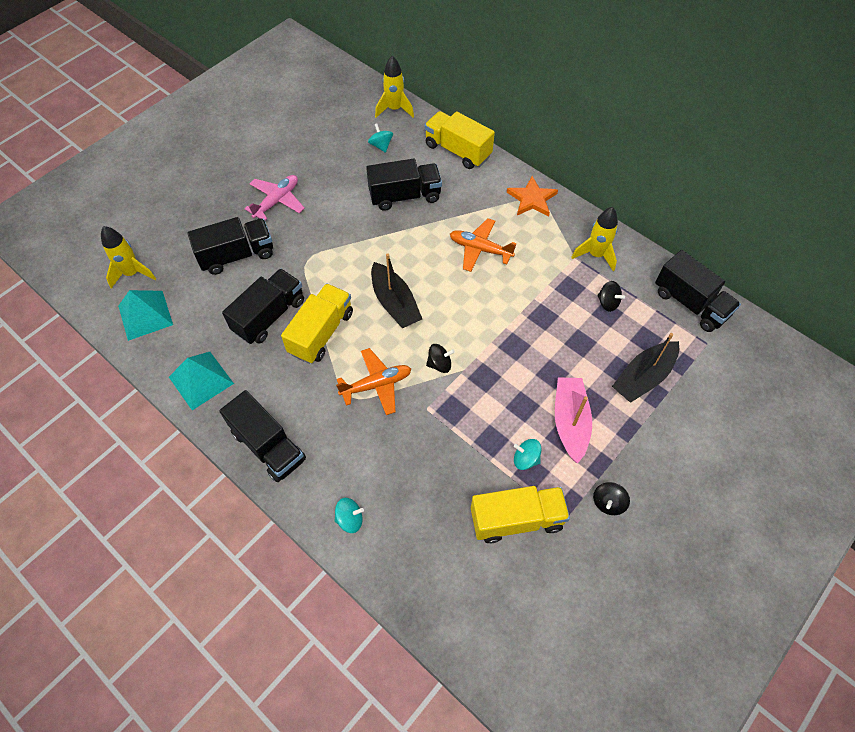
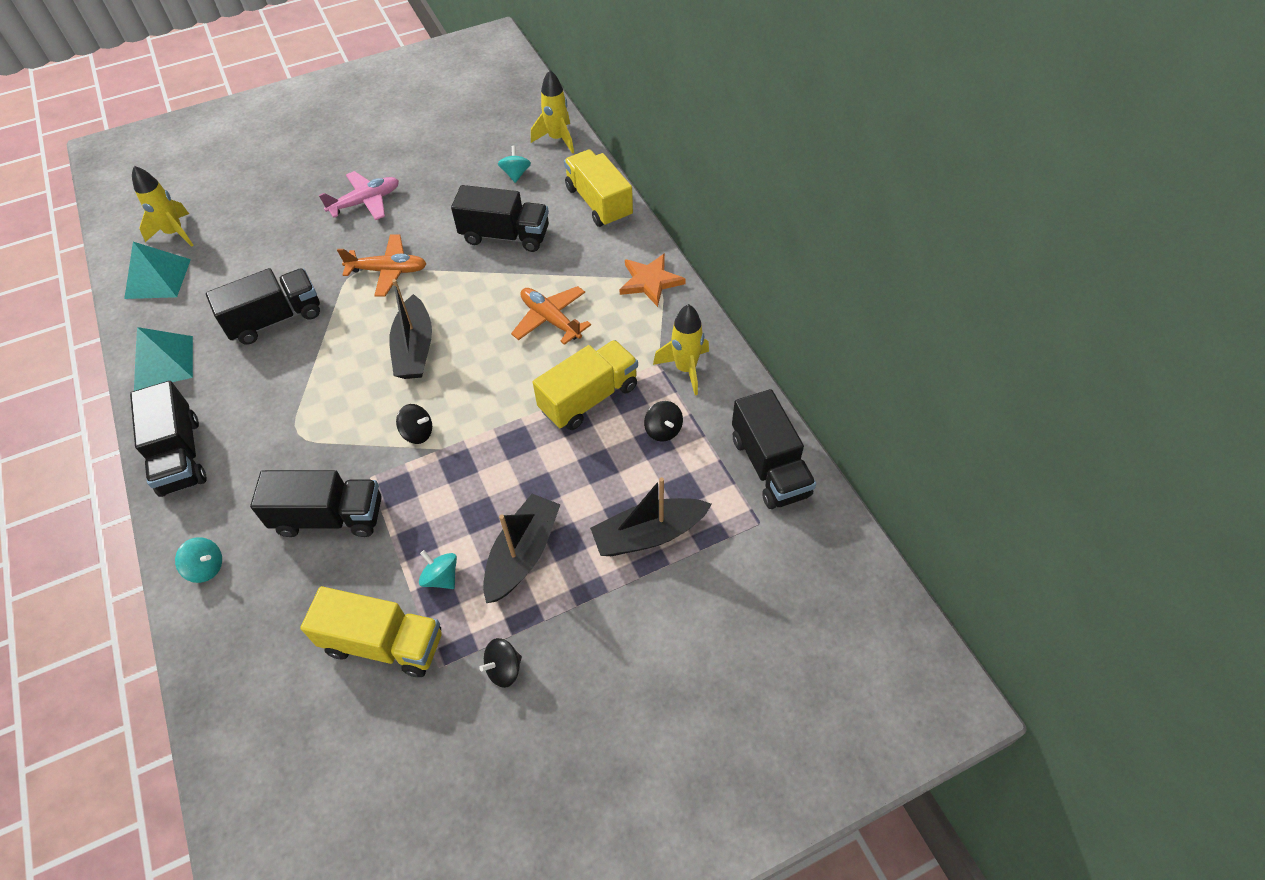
camera: 25 degrees right, 5 degrees down
(237, 255) = (287, 246): black truck -> black truck (329, 517)
(321, 333) = (315, 355): yellow truck -> yellow truck (589, 398)
(376, 385) = (334, 431): orange plane -> orange plane (388, 271)
(570, 422) = (523, 554): pink boat -> black boat

